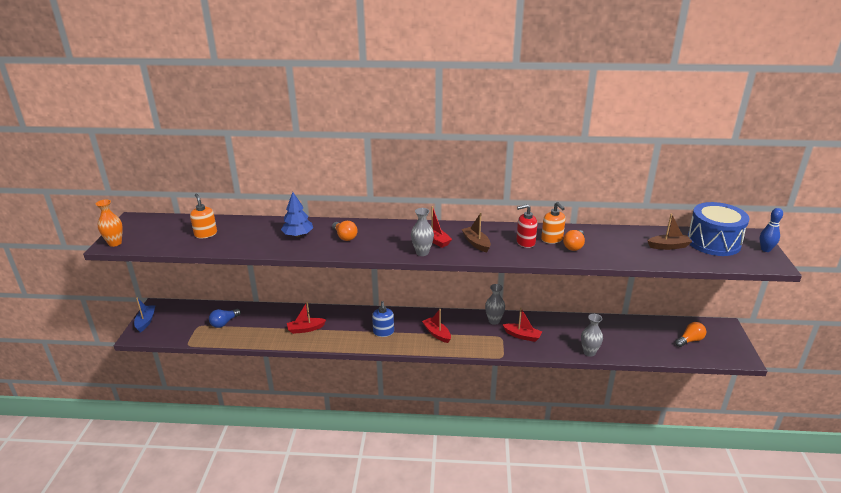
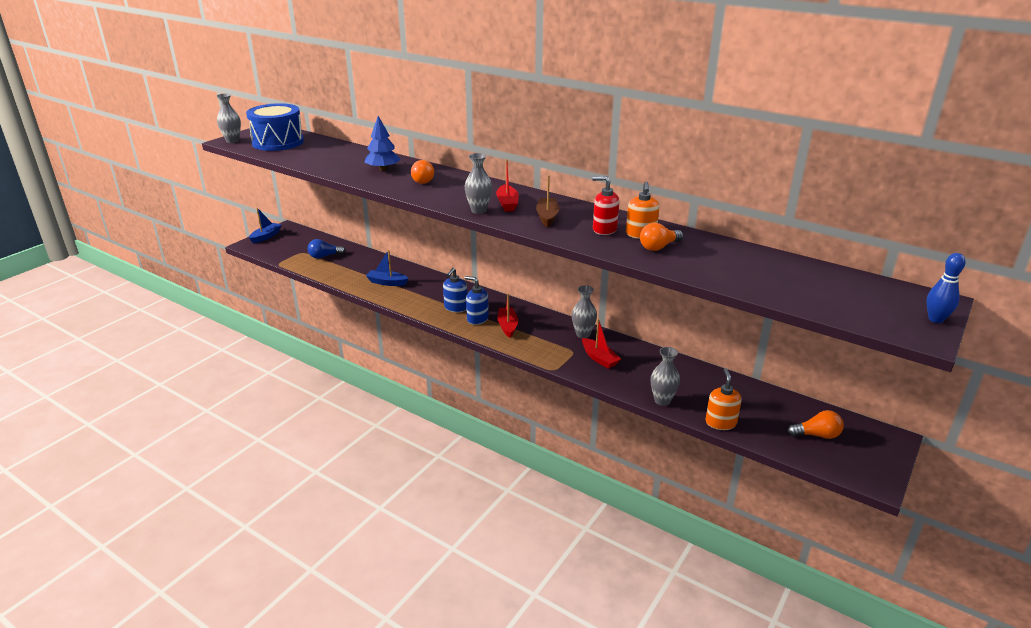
camera: 30 degrees right, 0 degrees up
(115, 243) = (232, 141): orange vase -> grey vase
(206, 234) = (308, 150): orange soap dispenser -> orange soap dispenser (720, 422)
(305, 329) = (387, 282): red boat -> blue boat
(409, 335) = (477, 319): none -> blue soap dispenser
(668, 246) = (787, 278): brown boat -> none
(713, 242) = (861, 291): blue drum -> blue drum (278, 142)

